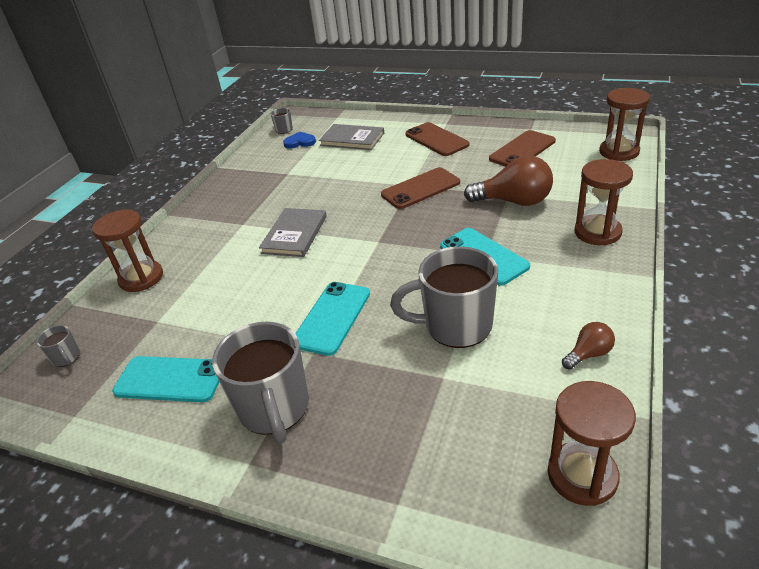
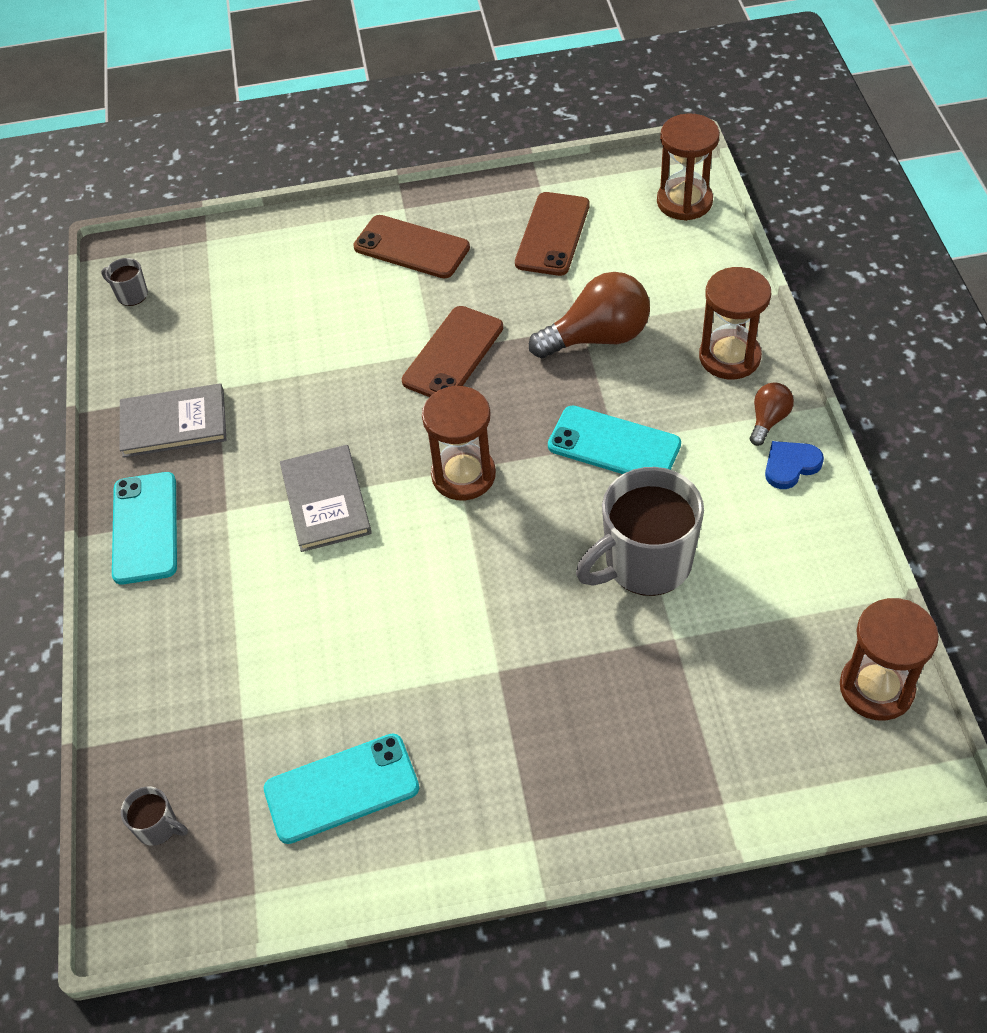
camera: 30 degrees left, 15 degrees up
(141, 278) = (148, 663): brown hourglass -> brown hourglass (463, 475)
(274, 409) = (510, 764): grey mug -> none
(300, 142) = (185, 315): blue heart -> blue heart (790, 465)
(332, 318) = (485, 613): turquoise phone -> turquoise phone (145, 528)
(352, 139) = (272, 284): grey book -> grey book (174, 423)
(588, 354) = (810, 542): brown light bulb -> brown light bulb (768, 420)

